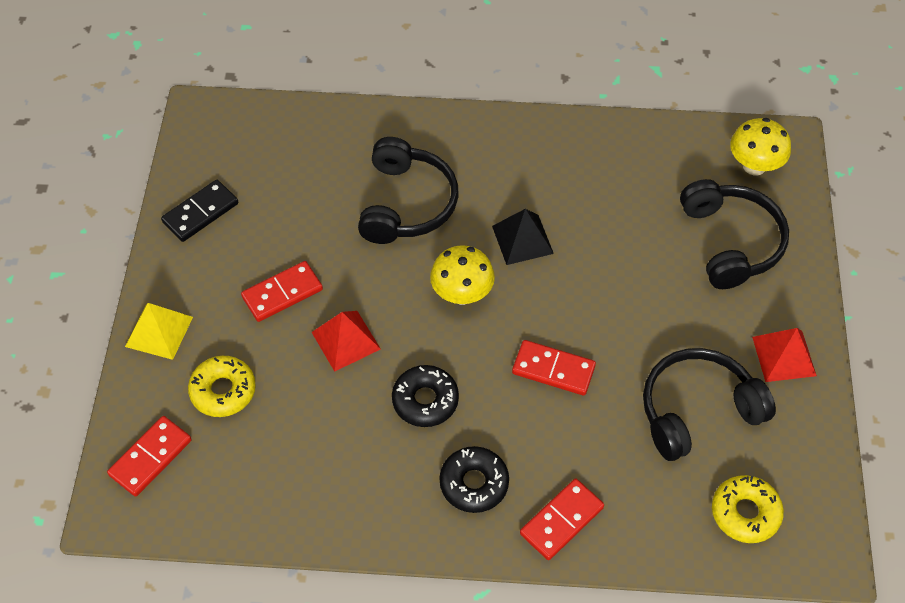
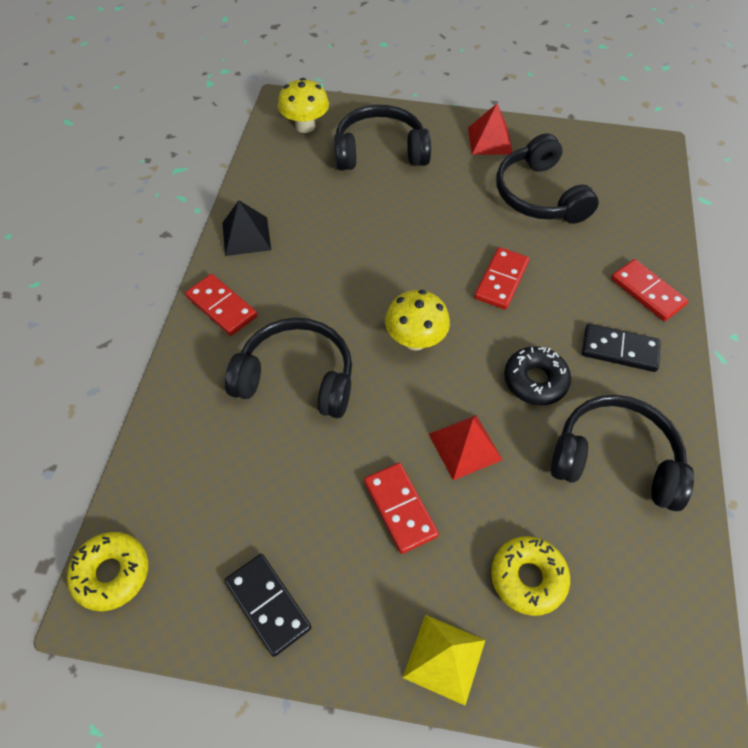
camera: 85 degrees left, 0 degrees up
(150, 457) = (619, 666): red domino -> red domino (221, 307)
(340, 469) = (615, 460): none -> black headphones
(474, 483) = (619, 350): black donut -> black domino
(522, 239) = (357, 286): black pyramid -> black pyramid (246, 236)
(745, 513) = (625, 183): yellow donut -> yellow donut (111, 573)

